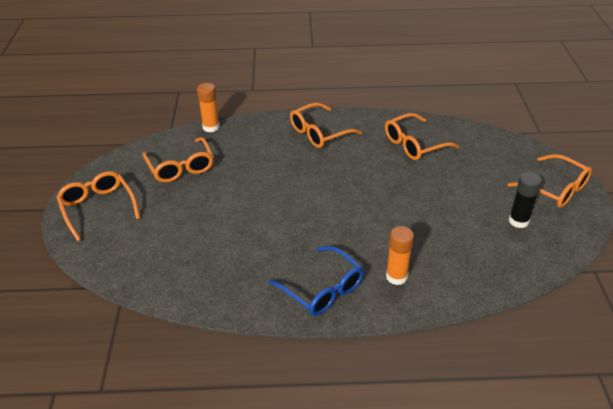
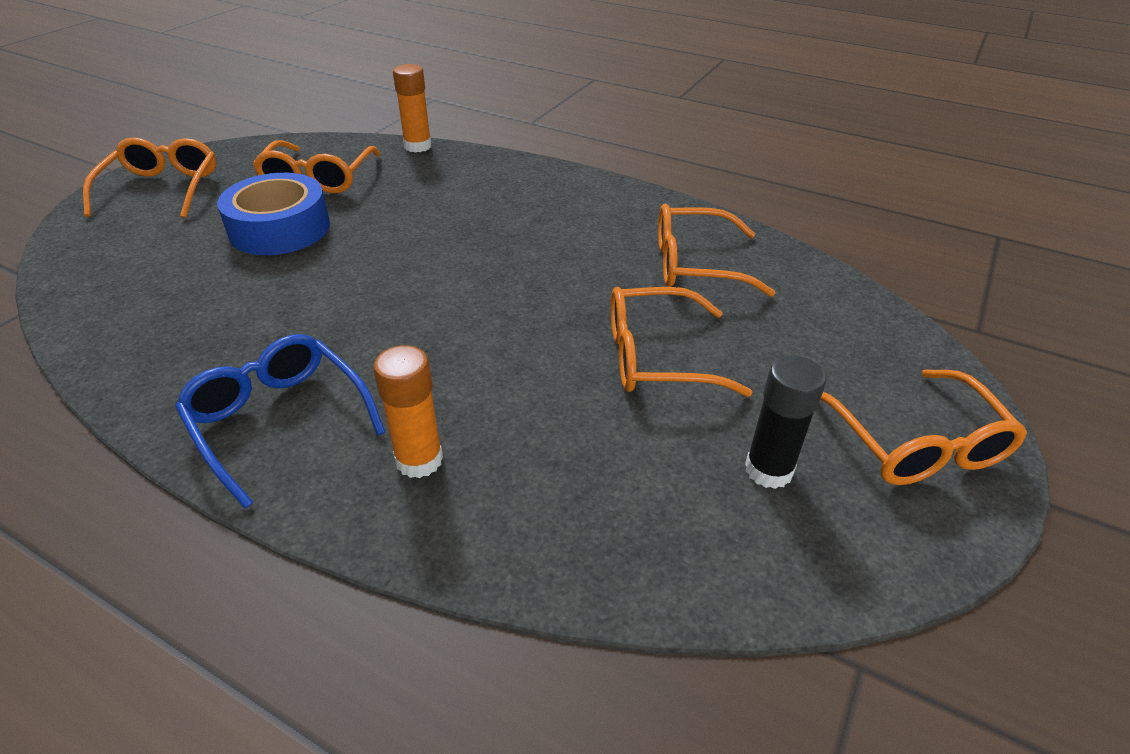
camera: 30 degrees right, 0 degrees up
(199, 203) = (280, 228): none -> blue tape
(319, 133) = (557, 199): orange glasses -> orange glasses (657, 357)
(322, 289) = (279, 421): blue glasses -> blue glasses turned 150 degrees clockwise

